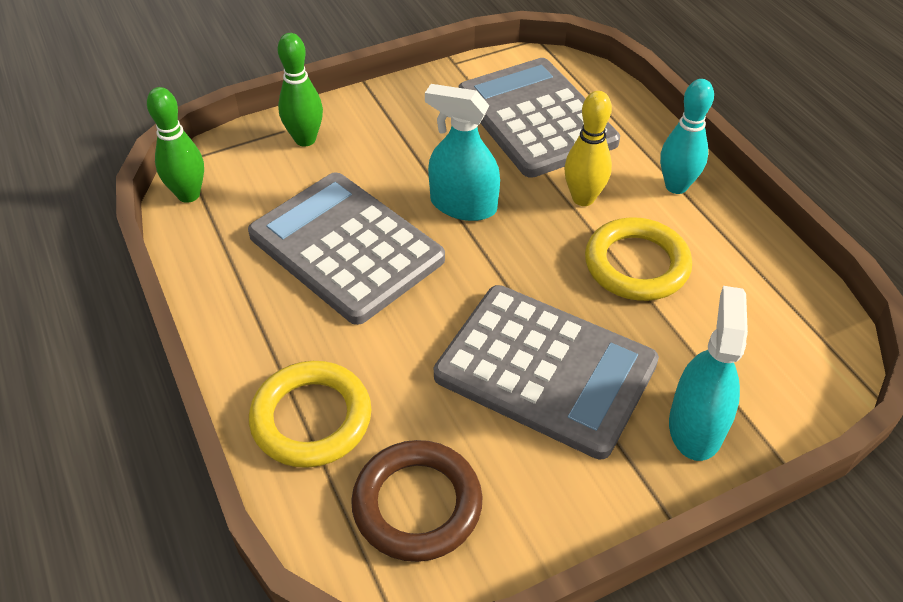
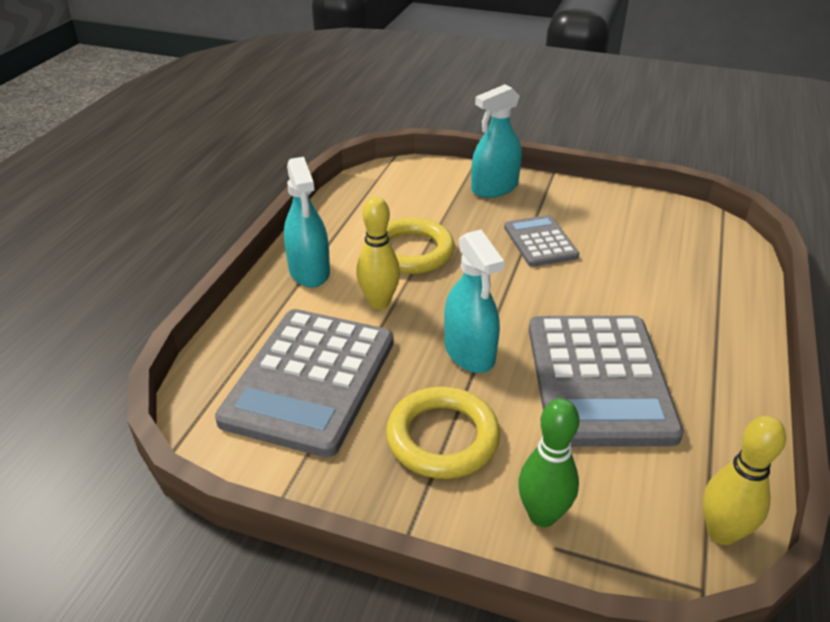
camera: 135 degrees left, 10 degrees down
(188, 195) = (721, 532): green bowling pin -> yellow bowling pin
(311, 418) = (712, 296): yellow ring -> yellow ring (442, 437)
(417, 504) = (676, 235): brown ring -> none
(545, 370) = (540, 242): grey calculator -> grey calculator, size x0.54
(676, 186) = (309, 271): turquoise bowling pin -> turquoise spray bottle

